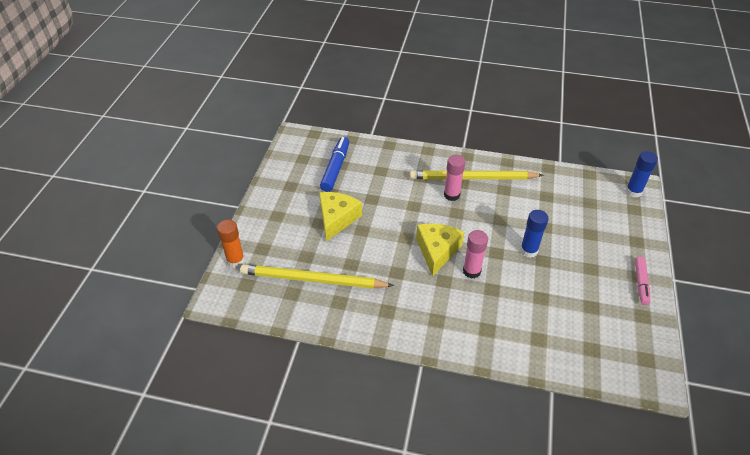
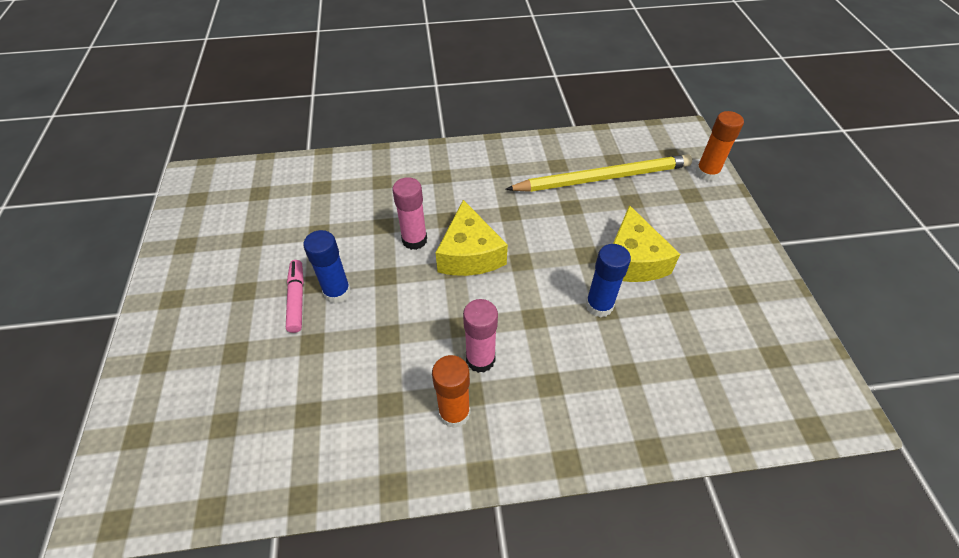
camera: 160 degrees right, 5 degrees up
(335, 168) = (704, 353): blue marker -> none
(472, 178) = (454, 413): yellow pencil -> orange glue stick
(633, 191) = (123, 486): blue glue stick -> blue glue stick (599, 305)
(640, 283) = (173, 288): pink marker -> pink marker (297, 299)

